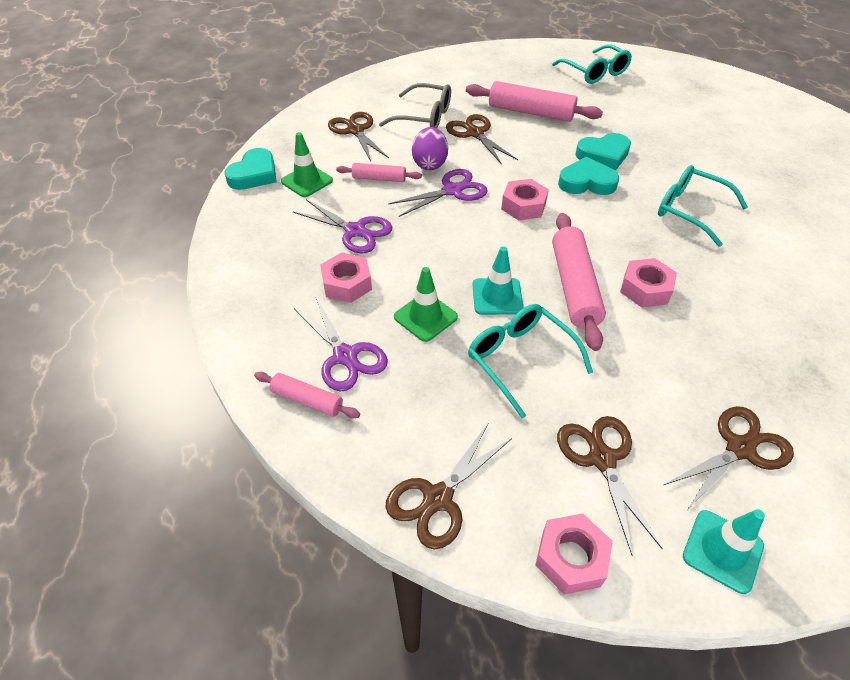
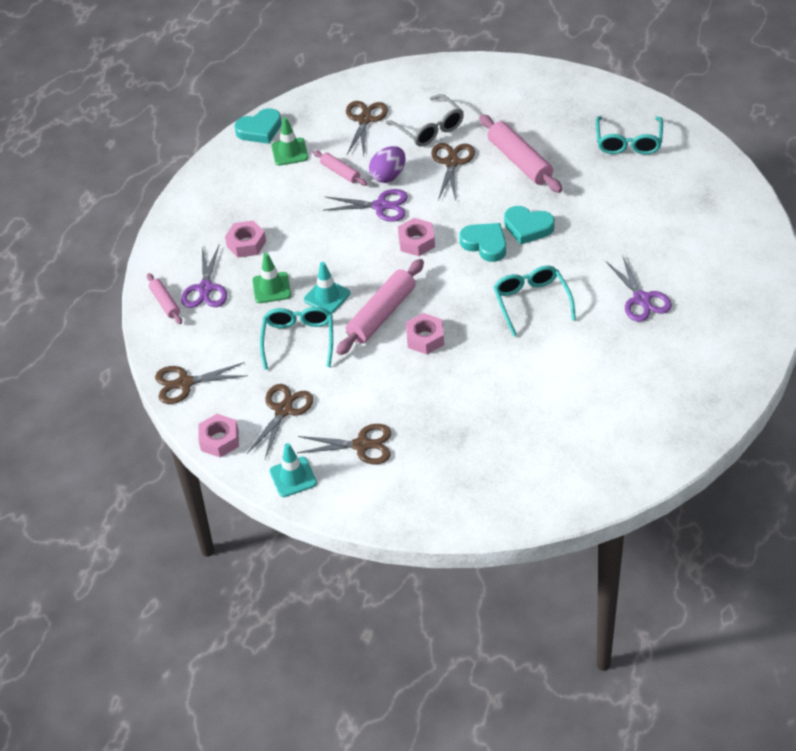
camera: 40 degrees right, 0 degrees up
(355, 231) = (285, 208): purple scissors -> purple scissors (641, 299)

